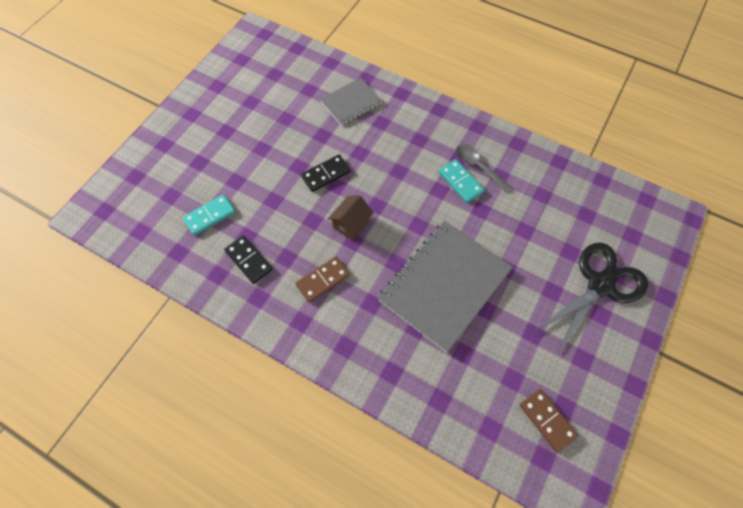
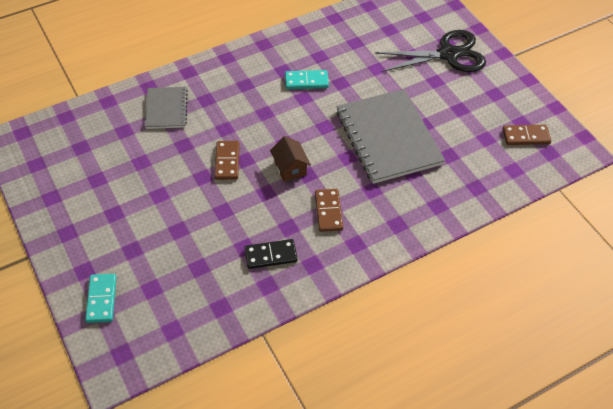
camera: 60 degrees left, 10 degrees down
(210, 216) = (201, 266): turquoise domino -> turquoise domino (101, 299)
(326, 174) = (227, 161): black domino -> brown domino
(477, 166) = (300, 64): grey spoon -> none
(600, 285) = (448, 54): black scissors -> black scissors turned 90 degrees clockwise

